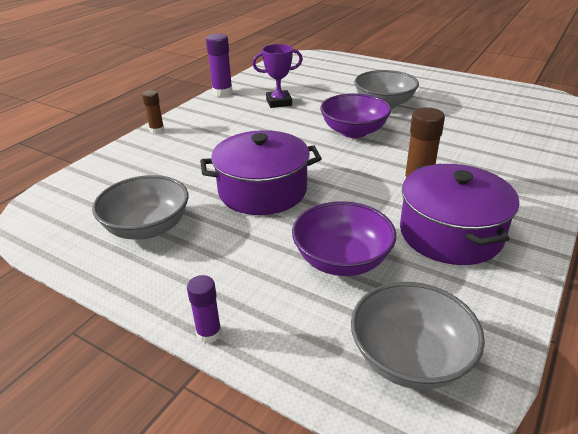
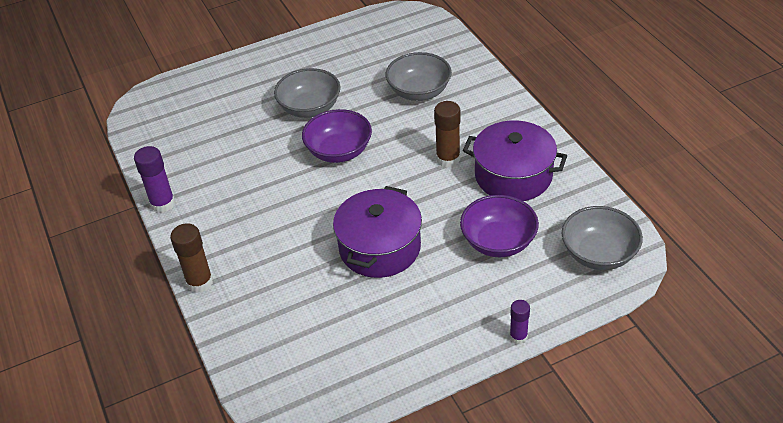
camera: 55 degrees left, 10 degrees up
(147, 227) = (372, 336): grey bowl -> grey bowl (419, 91)
(157, 130) = (200, 282): brown glue stick -> brown glue stick, size x1.60
(279, 102) = (232, 172): purple trophy -> none

